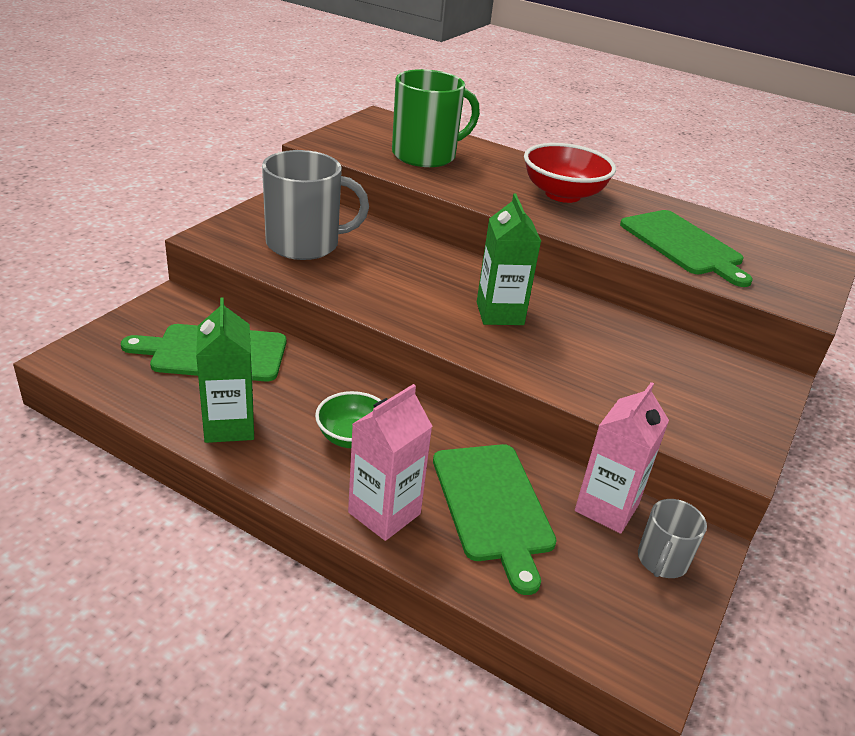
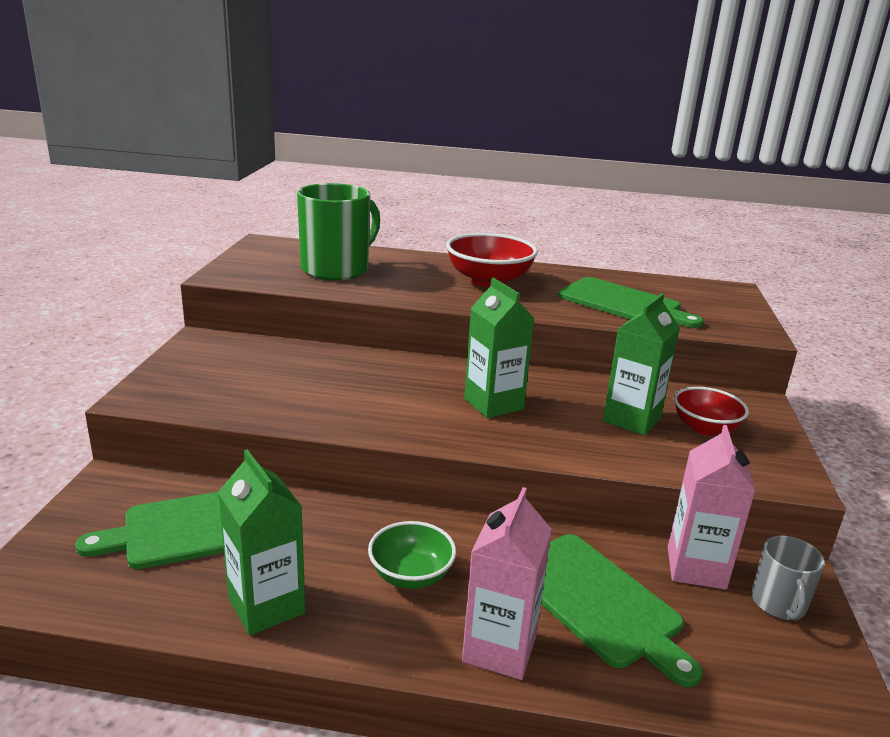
camera: 20 degrees left, 10 degrees down
(305, 244) = (252, 381): grey mug -> none
(622, 360) = (631, 419): none -> green carton
(691, 387) = (705, 428): none -> red bowl

